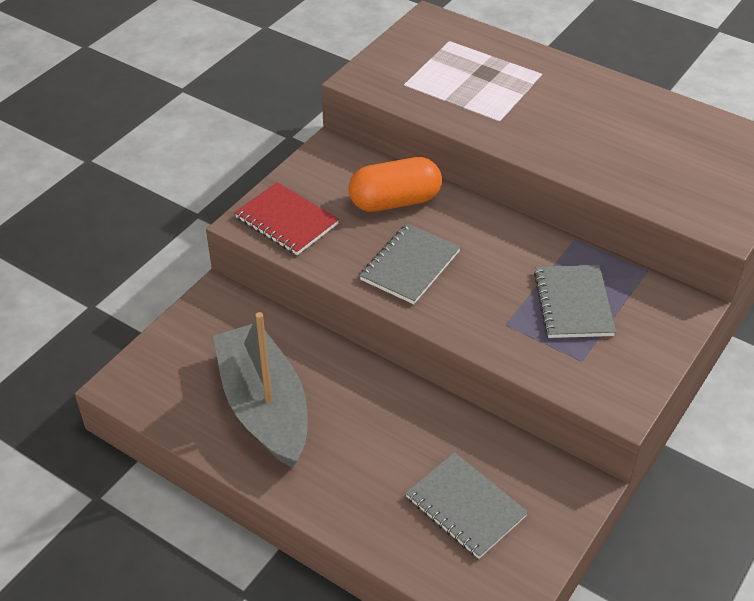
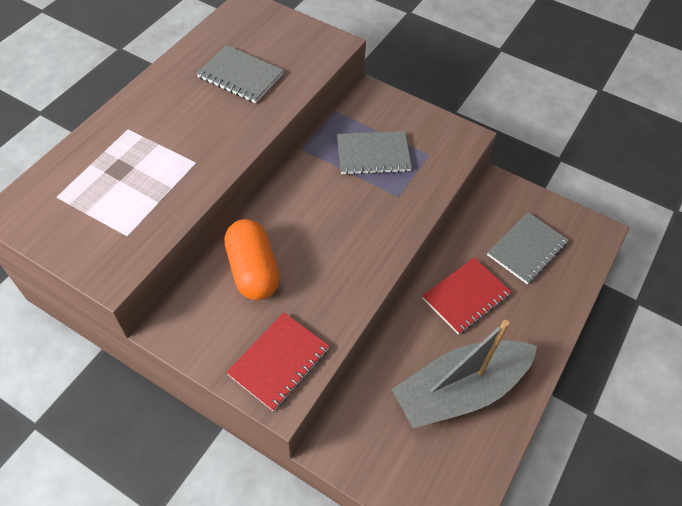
camera: 95 degrees left, 10 degrees up
(388, 427) = (466, 297): none -> red notebook
(410, 266) = (337, 258): grey notebook -> grey notebook (240, 76)

